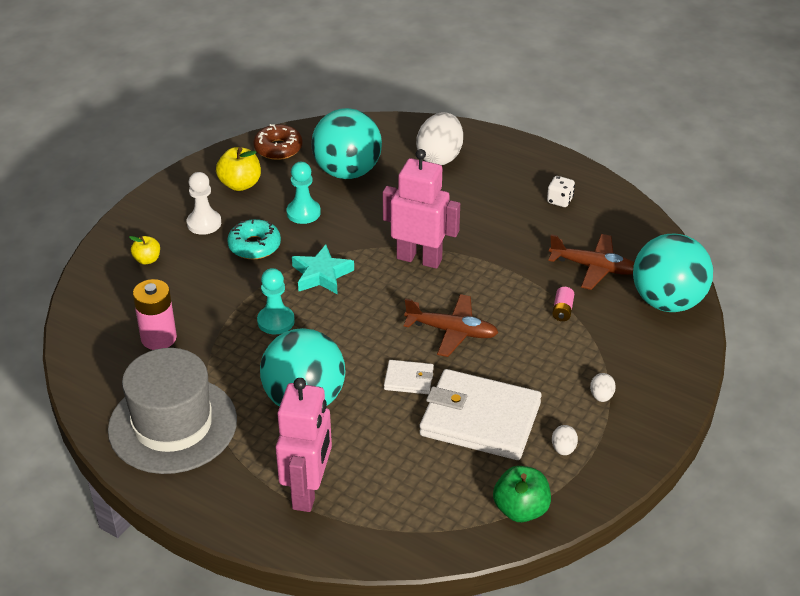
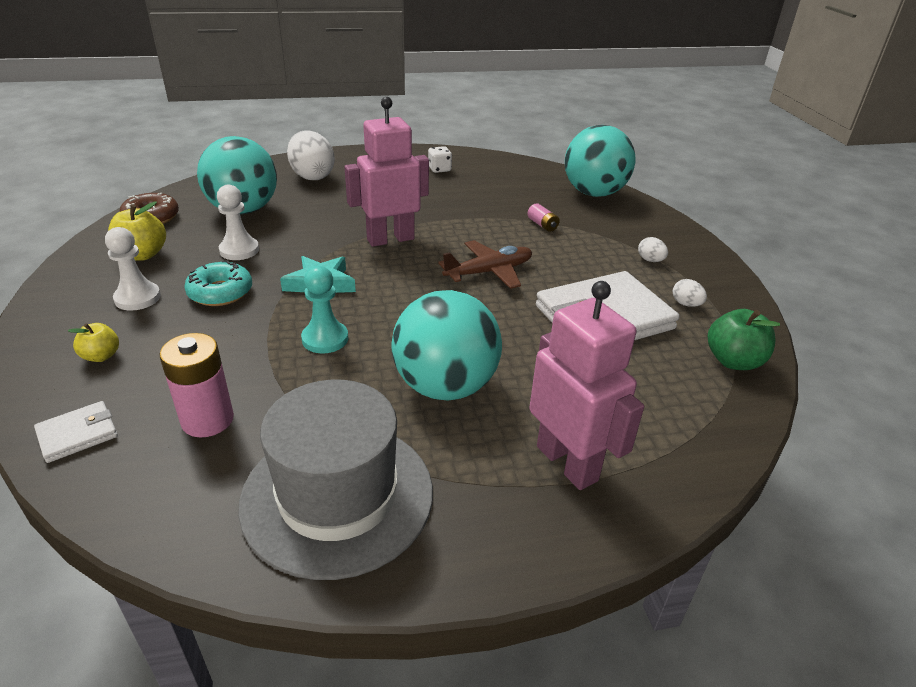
camera: 45 degrees left, 5 degrees down
(303, 213) = (239, 250): turquoise pawn -> white pawn
(408, 379) = (508, 320): white wallet -> white wallet (77, 434)
(594, 267) = (521, 194): brown plane -> none

